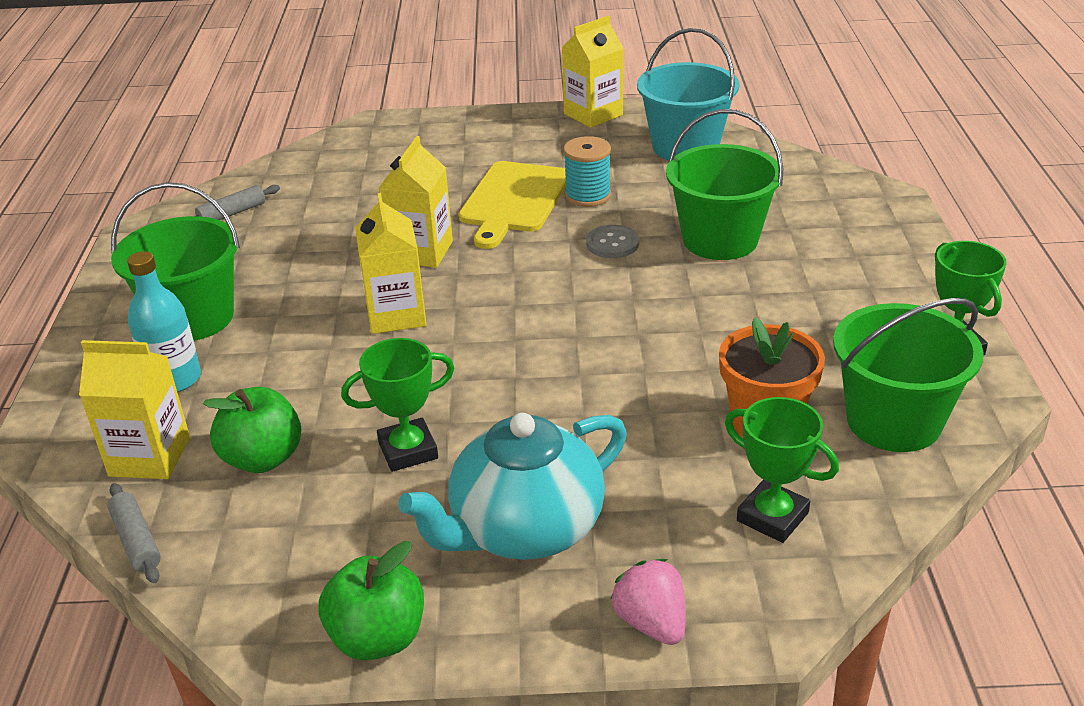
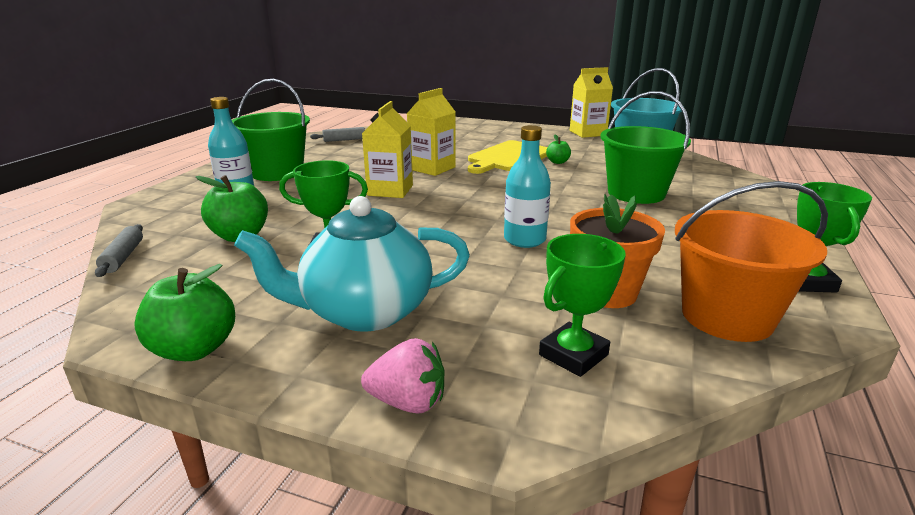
camera: 20 degrees right, 10 degrees down
(150, 457) = (181, 222): yellow carton -> none
(588, 195) = (557, 162): turquoise spool -> green apple
(612, 243) = (557, 183): grey button -> none
(631, 363) = (524, 240): none -> turquoise bottle
(651, 622) = (408, 402): pink strawberry -> pink strawberry turned 105 degrees clockwise
(772, 517) = (573, 355): green trophy -> green trophy turned 75 degrees clockwise
(893, 421) = (727, 316): green bucket -> orange bucket

